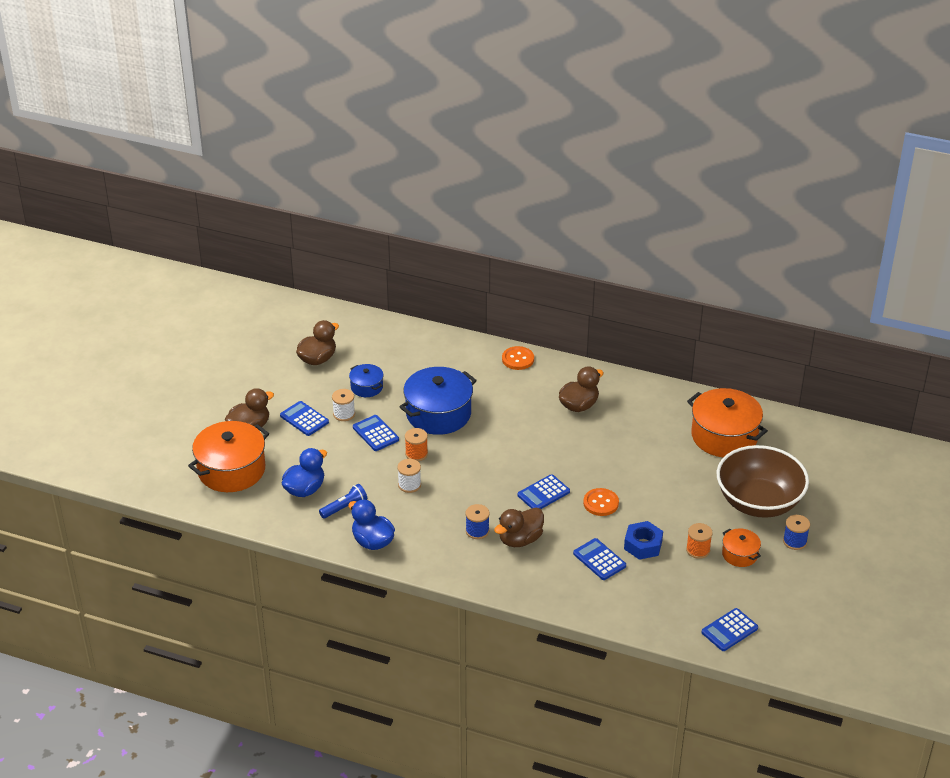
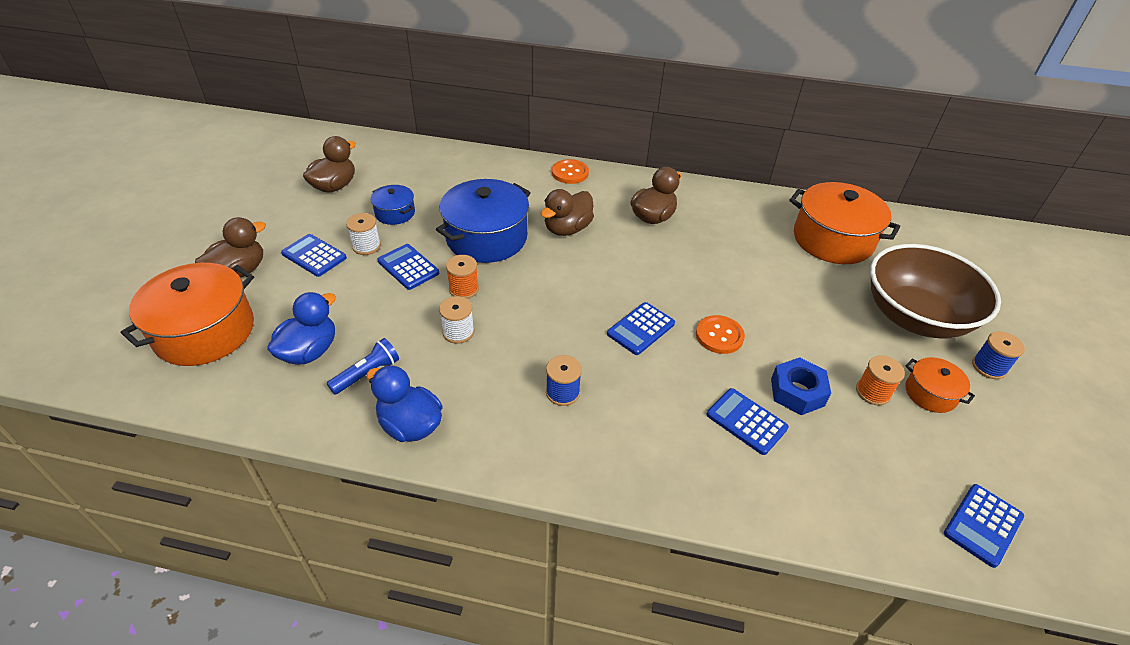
camera: 10 degrees left, 5 degrees up
(520, 539) = (626, 400): brown duck -> brown duck (567, 229)

